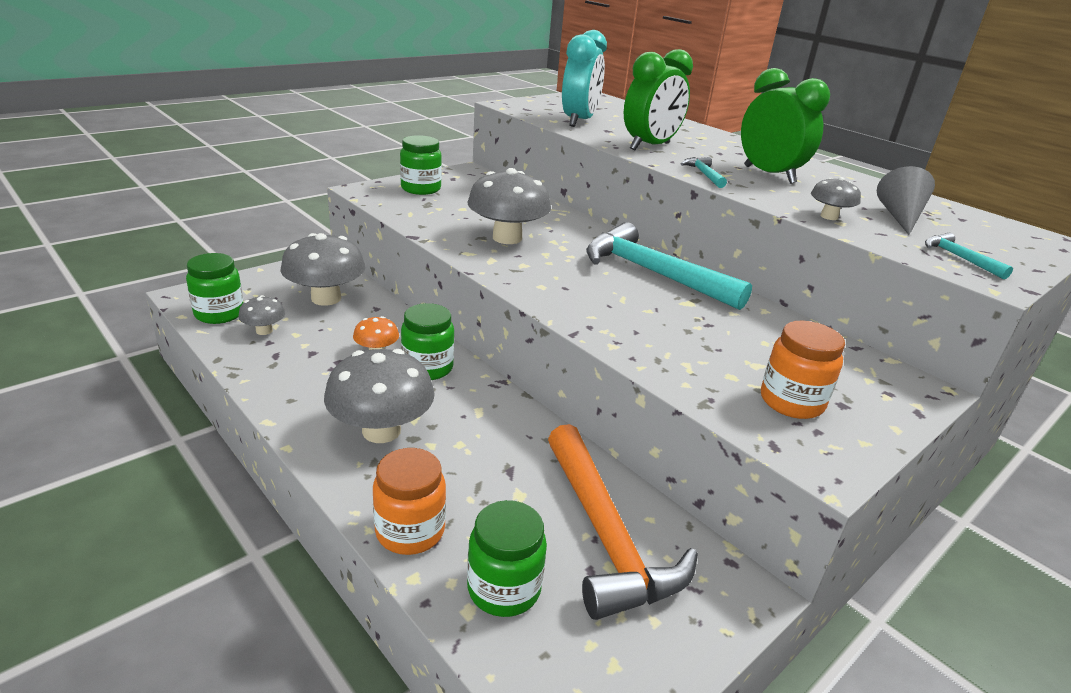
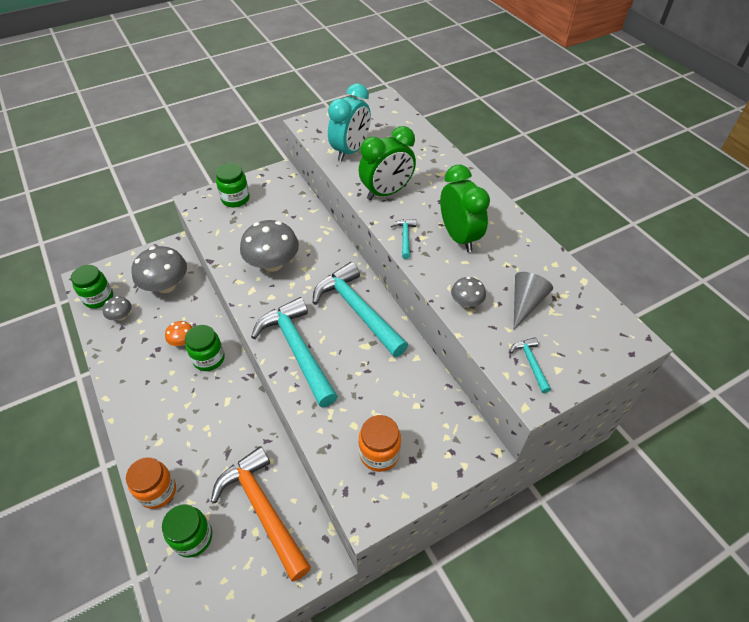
camera: 15 degrees right, 20 degrees up
(381, 431) = (165, 412): grey mushroom -> none
(595, 309) = (297, 350): none -> turquoise hammer
(606, 536) = (262, 509): orange hammer -> orange hammer turned 150 degrees clockwise

